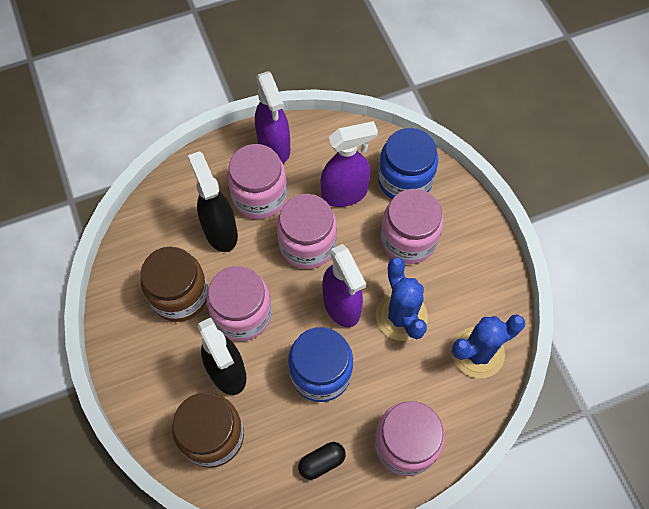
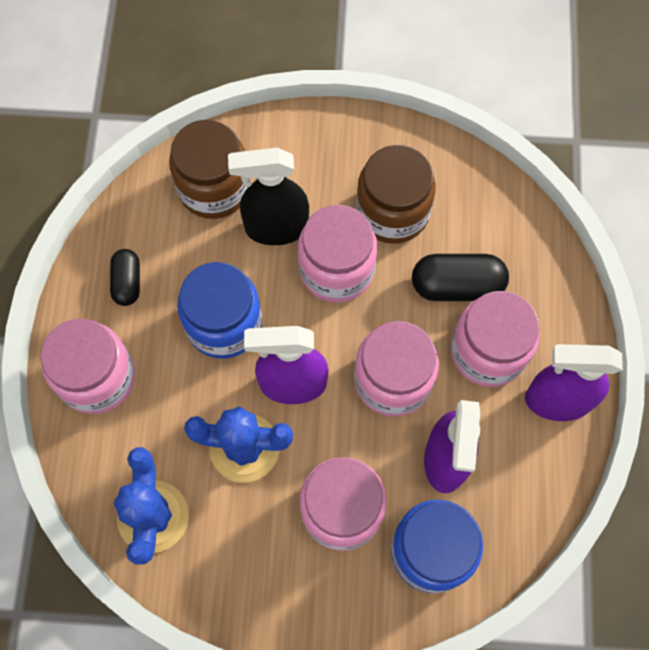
camera: 115 degrees right, 5 degrees up
(220, 231) = (457, 286): black spray bottle -> black capsule

